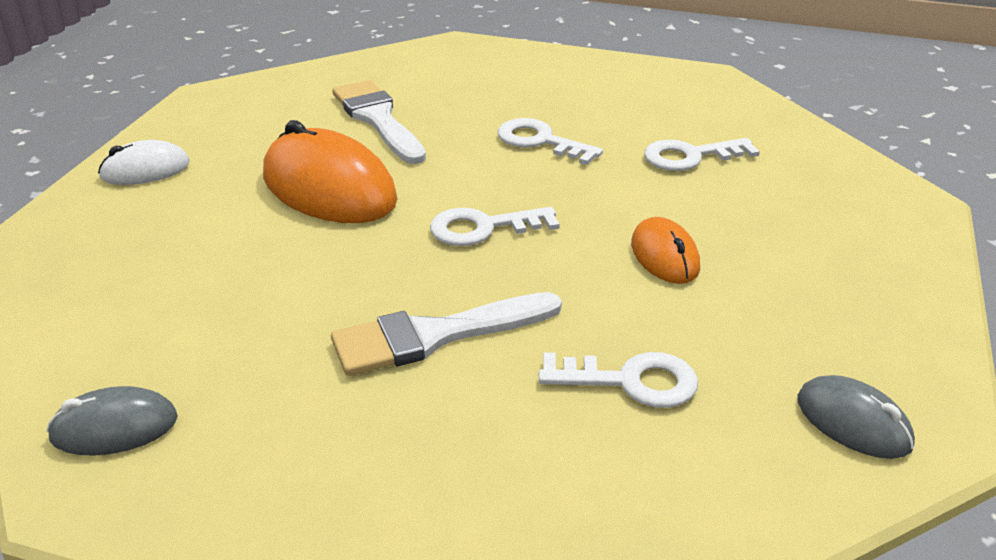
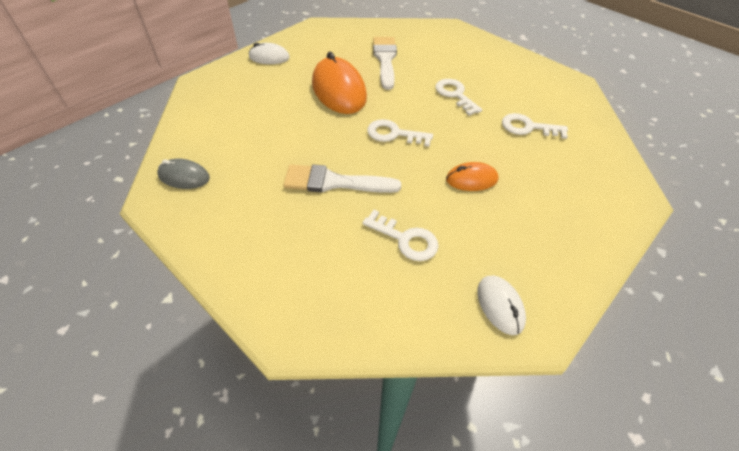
camera: 25 degrees right, 15 degrees up
(664, 256) = (471, 179): orange mouse -> orange mouse turned 75 degrees clockwise
(853, 422) = (500, 306): grey mouse -> white mouse

